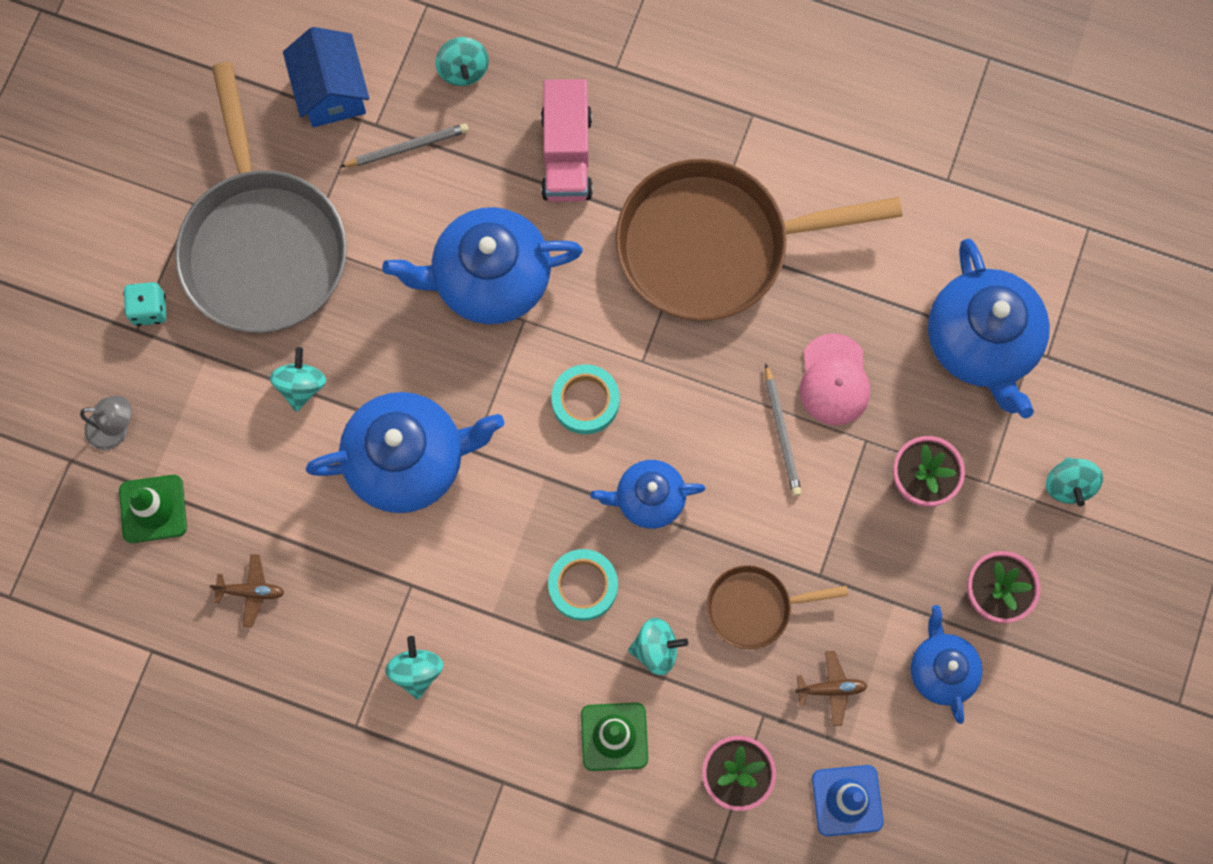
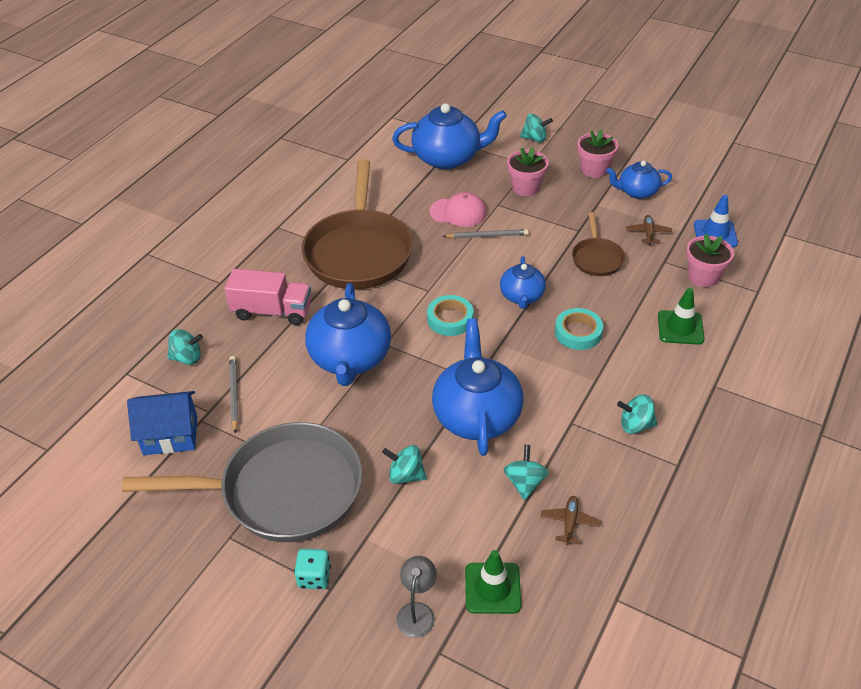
camera: 80 degrees left, 30 degrees down
(656, 649) = (622, 303): turquoise spinning top -> turquoise spinning top (524, 482)

